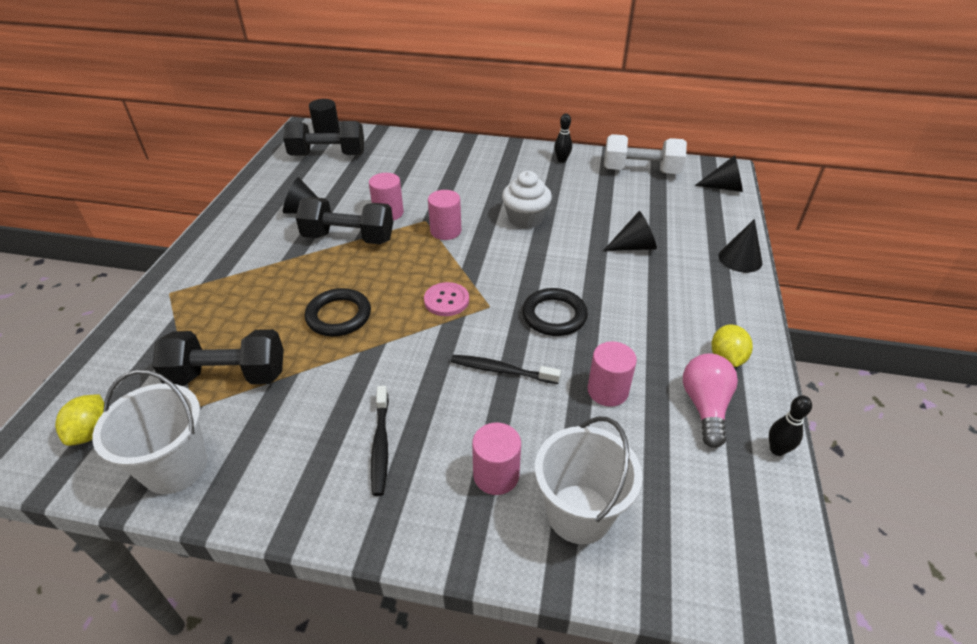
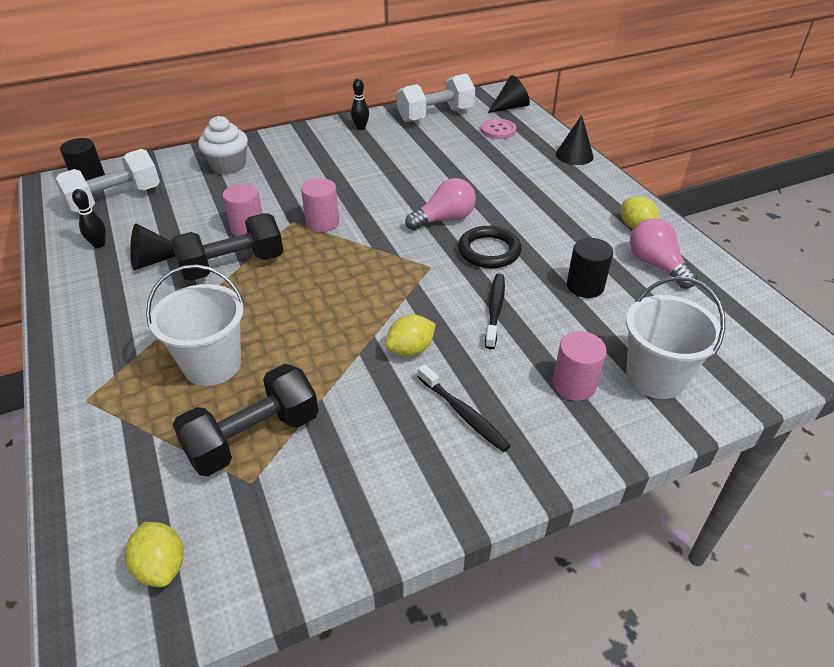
camera: 35 degrees left, 0 degrees up
(175, 467) = (296, 539): white bucket -> white bucket (212, 364)
(328, 155) = (115, 199): black dumbbell -> white dumbbell
(339, 316) = (304, 335): black ring -> none
(399, 368) = (410, 349): none -> yellow lemon
(446, 300) = (389, 278): pink button -> pink button (498, 130)
(501, 370) = (495, 310): black toothbrush -> black toothbrush turned 120 degrees clockwise
(525, 219) = (382, 186): white cupcake -> white cupcake (228, 166)
(546, 269) = (444, 219): none -> pink light bulb
(607, 391) = (585, 286): pink cylinder -> black cylinder
(634, 247) = (492, 175): black cone -> none
(777, 449) = (723, 270): black bowling pin -> black bowling pin (99, 244)

